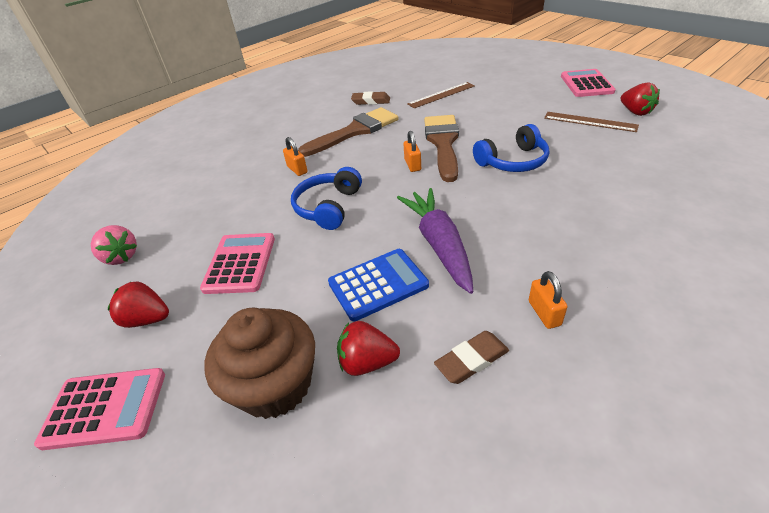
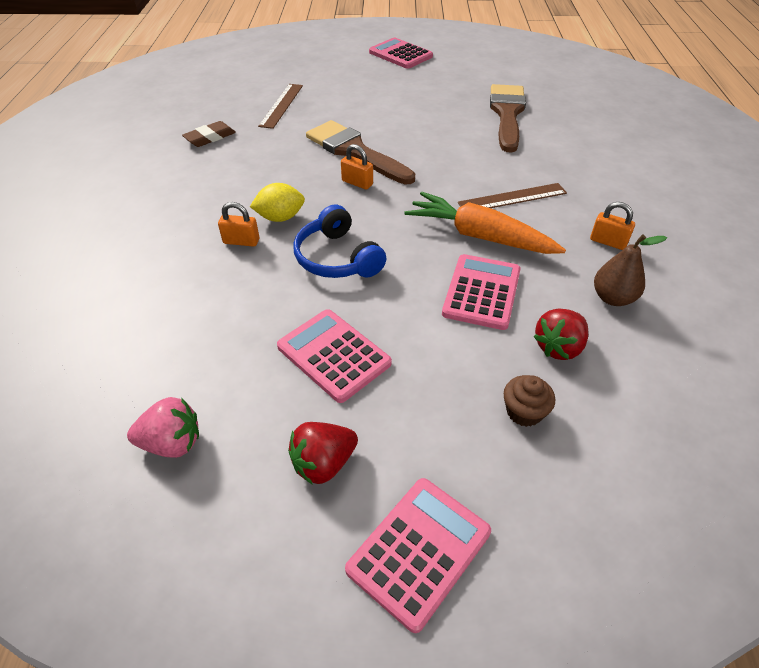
camera: 50 degrees left, 5 degrees up
(275, 385) = (524, 412): brown cupcake -> brown cupcake, size x0.46
(336, 166) = (280, 218): none -> yellow lemon
(355, 131) = (244, 176): brown brush -> brown brush (507, 114)
(378, 284) = (482, 292): blue calculator -> pink calculator
(439, 244) = (479, 236): purple carrot -> orange carrot
(471, 360) = (613, 298): brown eraser -> brown pear
(513, 161) = (437, 143): blue headphones -> none
(590, 122) = (447, 87): brown ruler -> brown ruler (512, 198)
(635, 112) = (468, 68): red strawberry -> none

